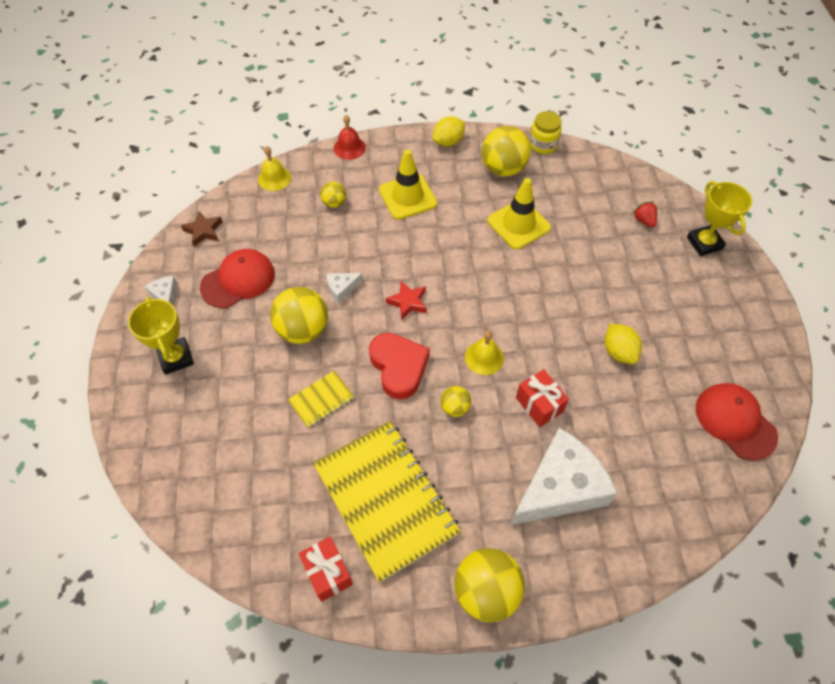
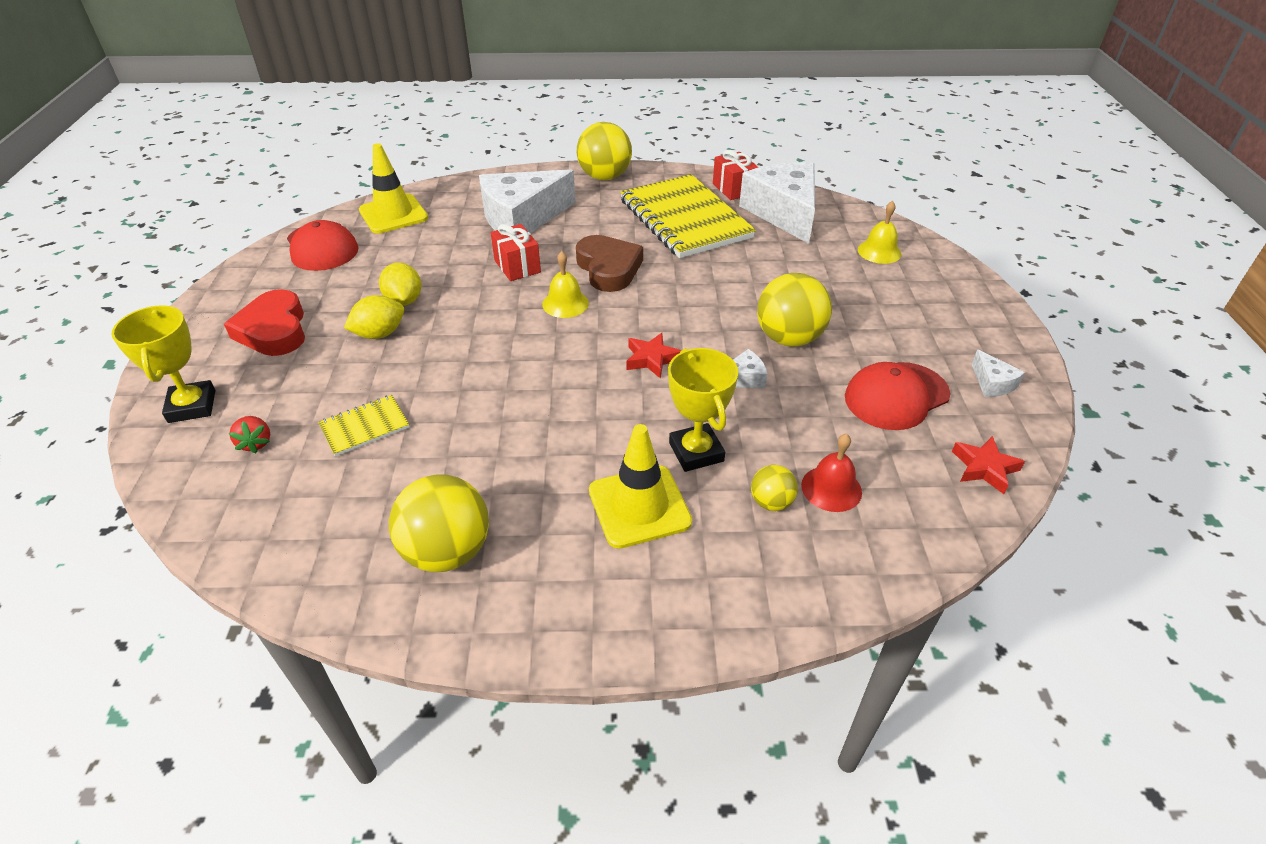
camera: 175 degrees left, 15 degrees down
(176, 358) = (939, 321): yellow trophy -> yellow trophy (696, 452)
(204, 231) = (984, 468): brown star -> red star
(274, 178) = (896, 559): yellow bell -> yellow bell (879, 251)
(276, 521) = (784, 213): none -> white cheese
(321, 400) = (755, 280): yellow notebook -> yellow notebook (365, 427)
(349, 148) = (755, 622): red bell -> red bell (831, 488)
(398, 367) = (667, 301): red heart -> red heart (274, 330)
(448, 142) = (540, 624): yellow lemon -> yellow lemon (380, 334)
(455, 407) = (608, 268): yellow ball -> brown heart
(518, 224) = (461, 448): yellow traffic cone -> yellow traffic cone (393, 214)
(543, 145) = (342, 602): yellow jar -> none

